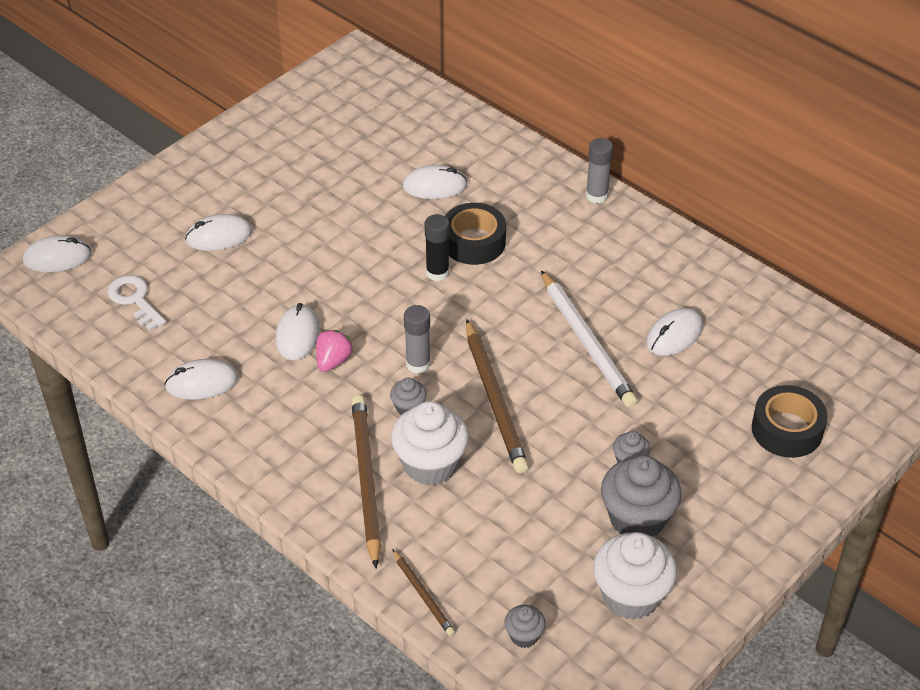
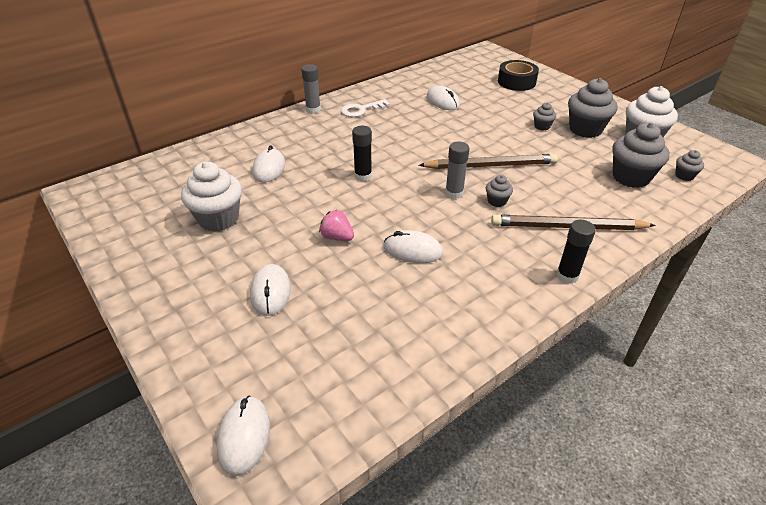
camera: 80 degrees left, 5 degrees down
(134, 300) = (338, 362): white key -> white key (361, 110)
(202, 383) = (461, 314): white mouse -> none
(271, 474) = (567, 276): none -> black glue stick
(333, 361) = (445, 233): pink strawberry -> pink strawberry (337, 237)
(423, 594) = (665, 211): brown pencil -> none
(430, 464) = (550, 197): white cupcake -> white cupcake (218, 219)
(474, 242) = (337, 158): black tape -> none
(503, 564) = (630, 177): none -> grey cupcake
(587, 342) = (443, 128): white pencil -> none

